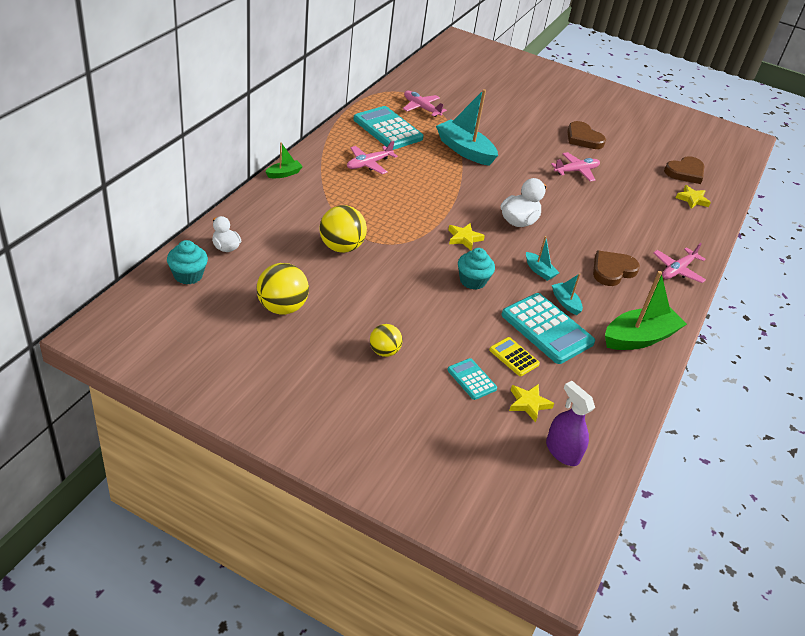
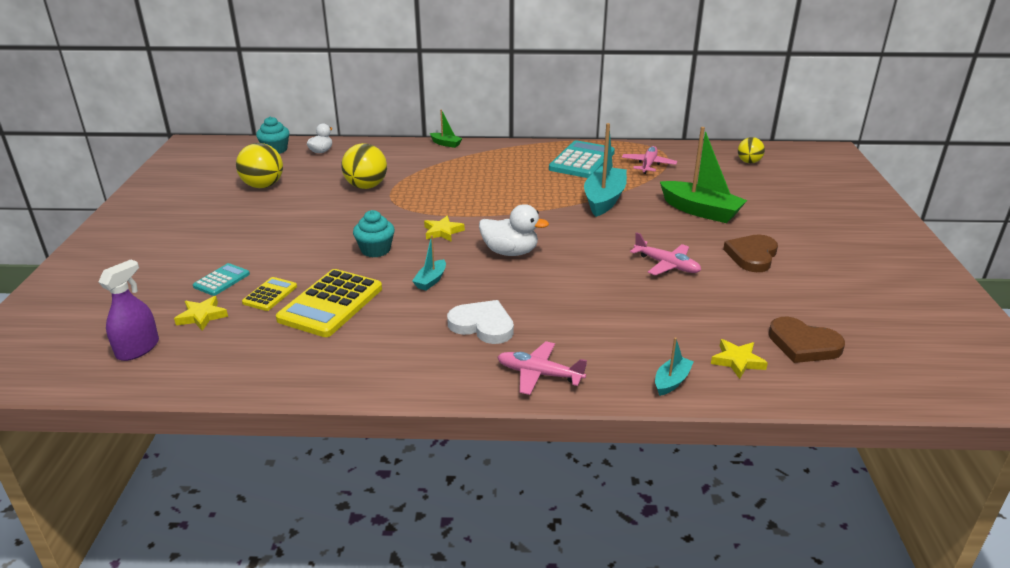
camera: 70 degrees right, 10 degrees down
(369, 164) = (509, 167): pink plane -> none
(384, 351) = (235, 234): yellow ball -> yellow ball (749, 162)
(547, 329) = (331, 304): turquoise calculator -> yellow calculator
(565, 302) = (388, 306): turquoise boat -> turquoise boat (671, 381)
(612, 270) = (482, 325): brown heart -> white heart
(639, 338) = (364, 366): green boat -> green boat (700, 211)

